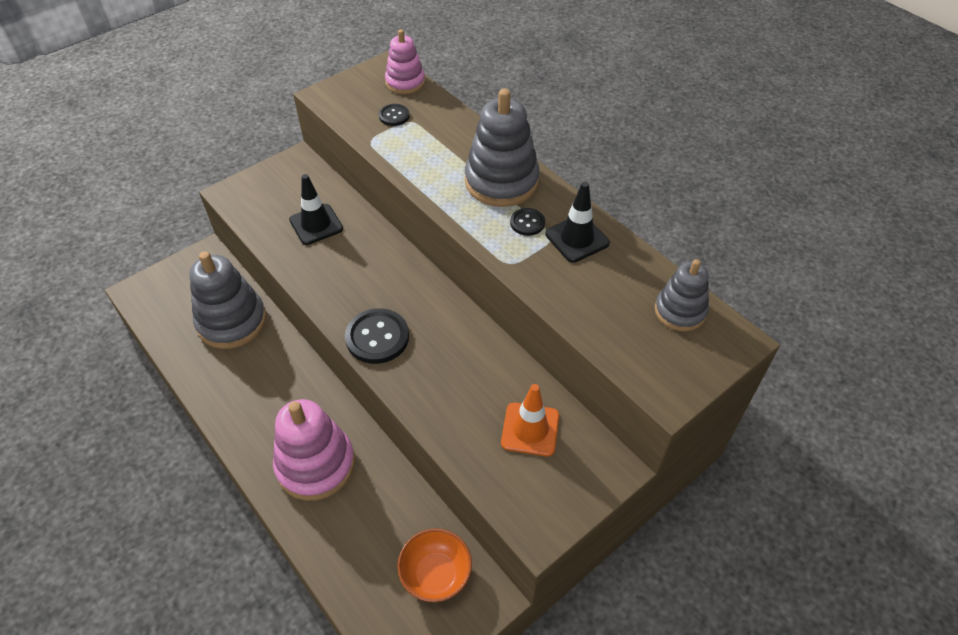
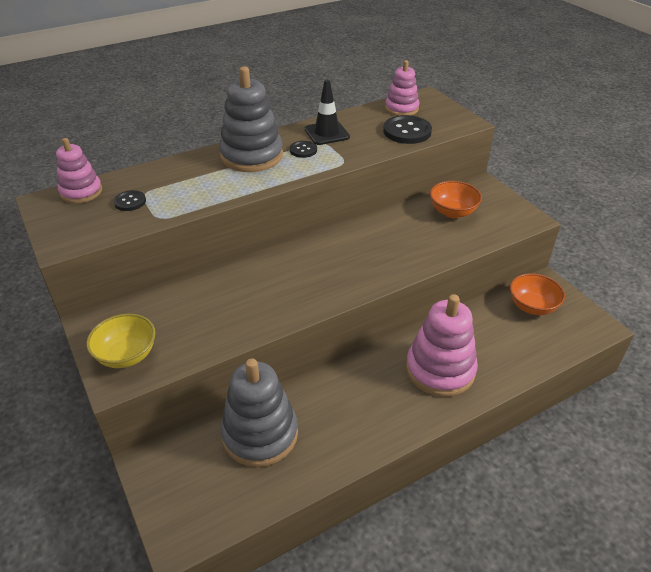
camera: 80 degrees left, 10 degrees down
(258, 191) = (127, 355): none -> yellow bowl
(316, 224) = (201, 310): black traffic cone -> none
(377, 337) = (357, 278): black button -> black button (407, 131)
(530, 429) = (452, 212): orange traffic cone -> orange bowl
(680, 311) = (401, 108): grey stacking toy -> pink stacking toy

